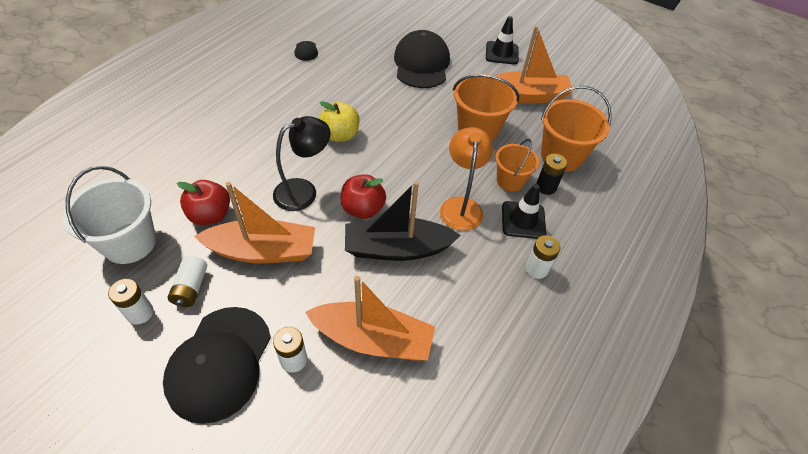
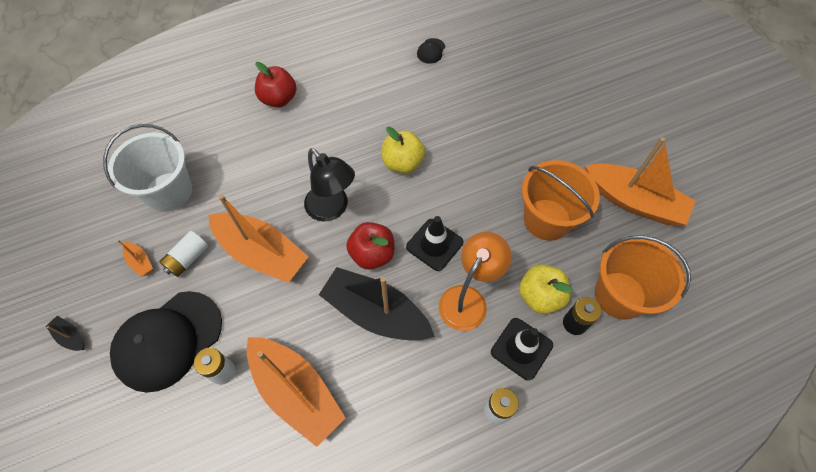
camera: 35 degrees right, 10 degrees up
(105, 414) = (70, 336): none -> black boat
(140, 313) = (140, 261): white battery -> orange boat
(210, 215) = (242, 195): red apple -> red apple (279, 99)
(304, 191) = (332, 209): black lamp -> black lamp turned 45 degrees clockwise
(421, 64) = (540, 112): black cap -> none
(502, 53) = (643, 134): black traffic cone -> black traffic cone (434, 244)
(510, 181) = (540, 296): orange bucket -> yellow apple

